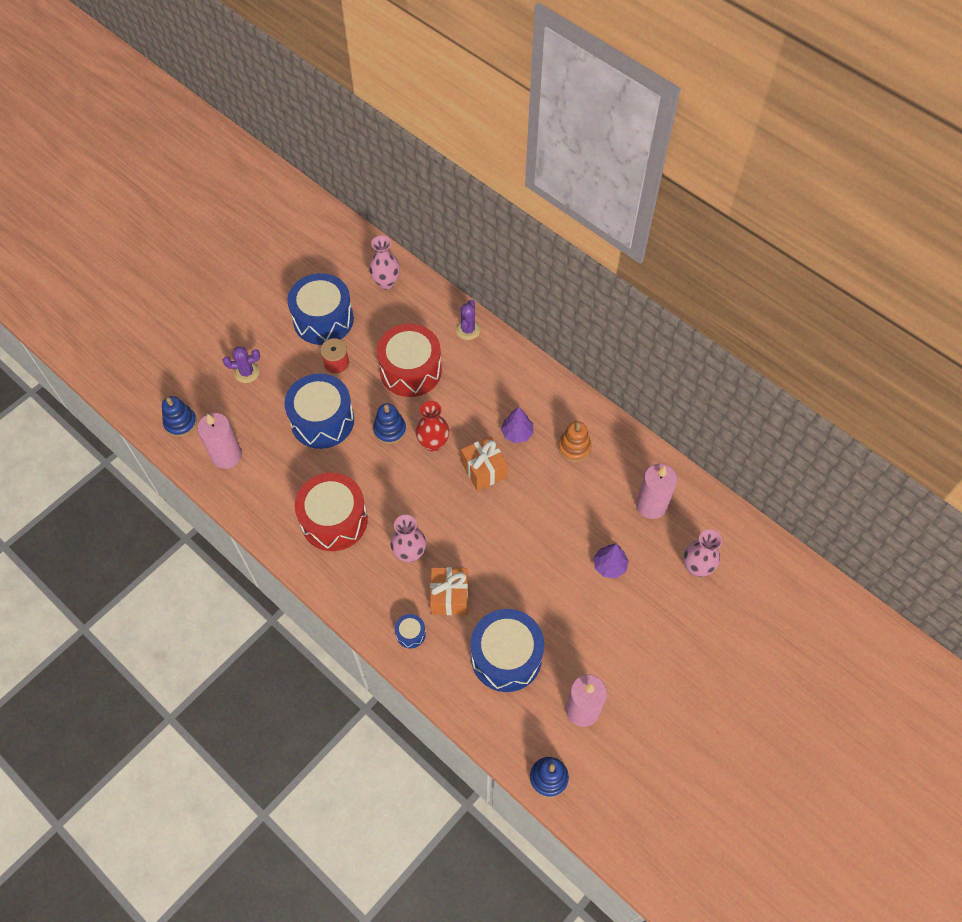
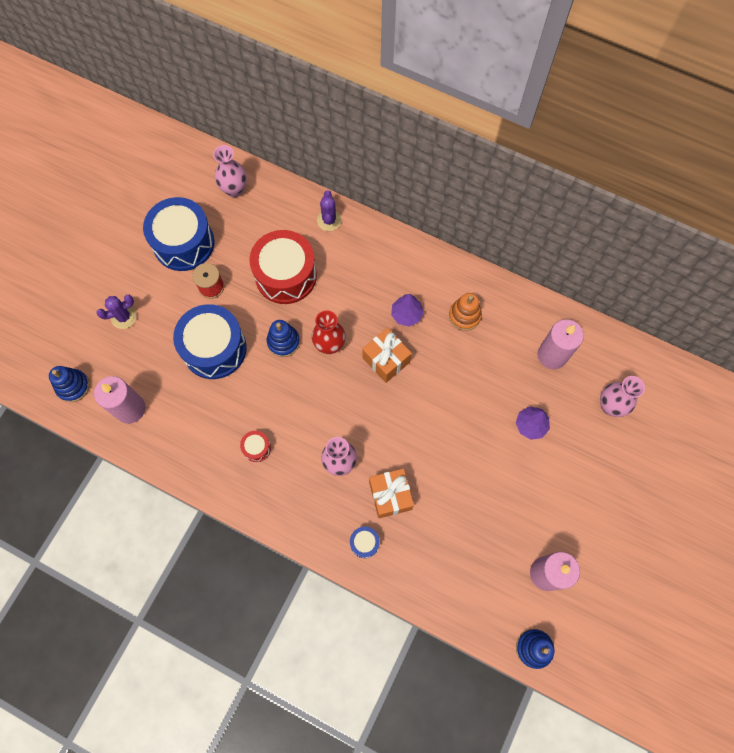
camera: 15 degrees left, 10 degrees up
(334, 520) = (256, 448): red drum -> red drum, size x0.42
(506, 657) = (461, 541): blue drum -> none

